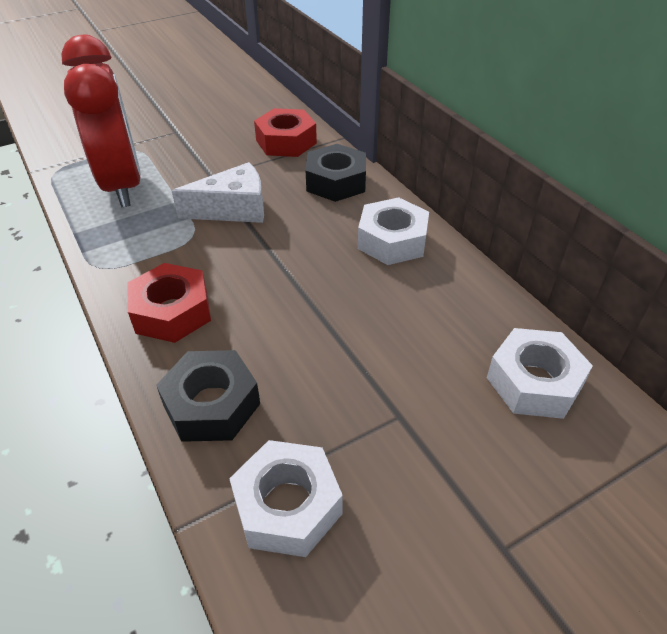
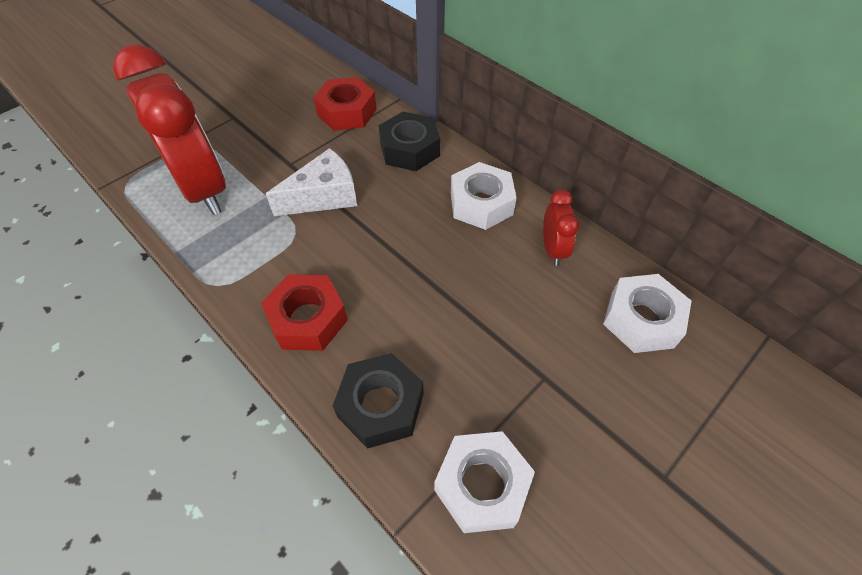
camera: 15 degrees left, 10 degrees up
(455, 295) = (552, 249): none -> red clock

